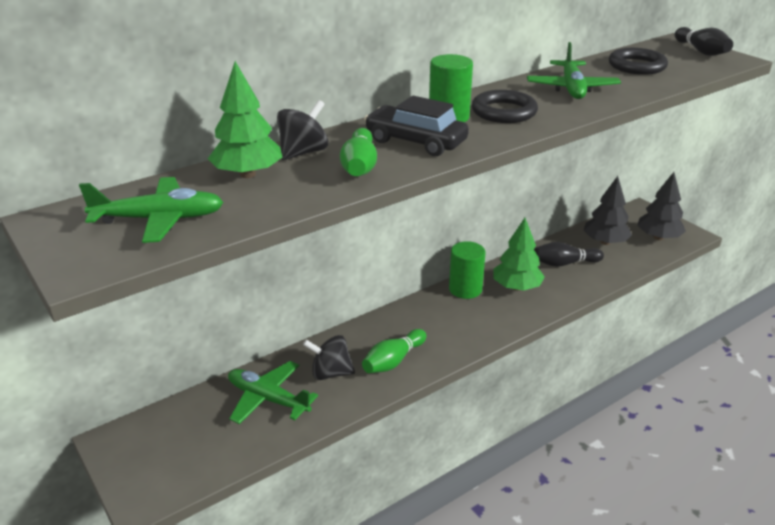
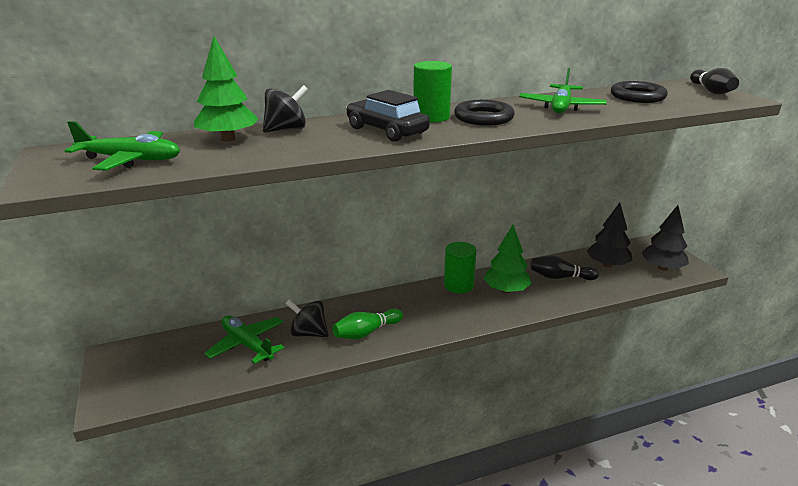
camera: 15 degrees right, 5 degrees down
(359, 166) = (323, 142): green bowling pin -> none

